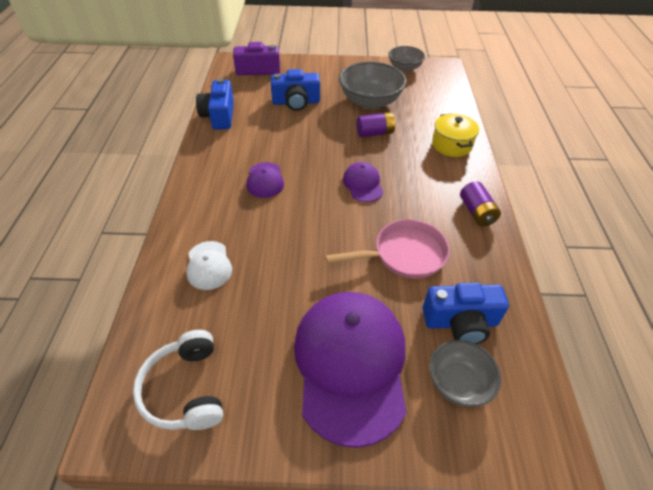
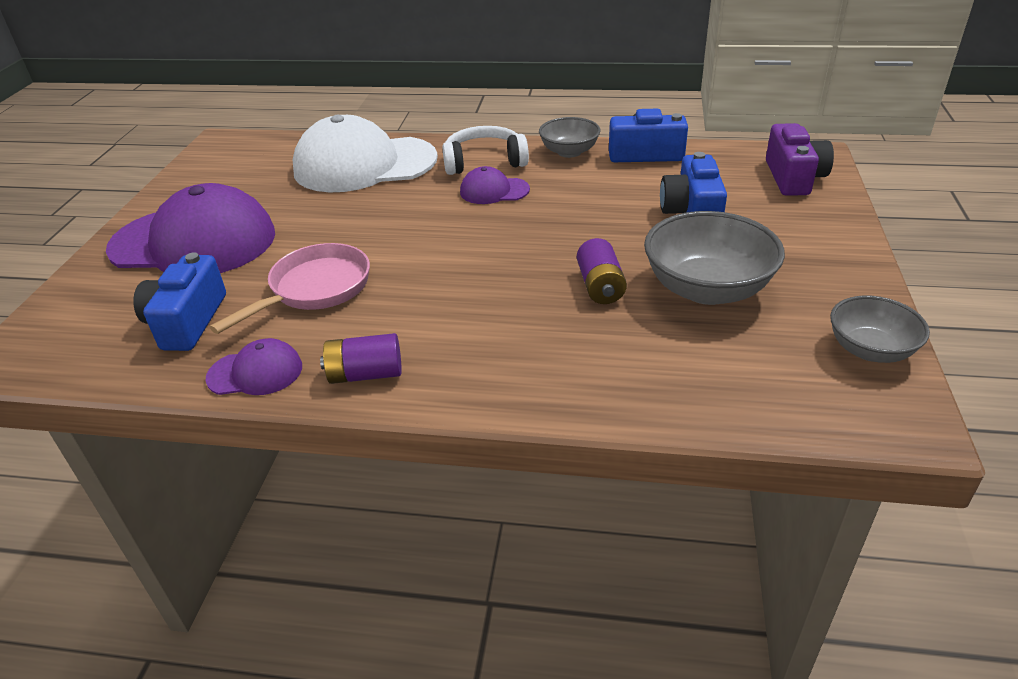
camera: 100 degrees right, 10 degrees down
(185, 389) = (233, 164): white headphones -> white headphones (484, 162)
(209, 265) = (364, 164): white cap -> white cap, size x2.21
(363, 184) = (467, 266): purple cap -> purple cap (255, 372)
(404, 255) = (315, 289): pink pan -> pink pan turned 135 degrees counterclockwise
(451, 145) = (557, 377): yellow pot -> none
(458, 382) = (120, 307): grey bowl -> grey bowl (569, 152)

